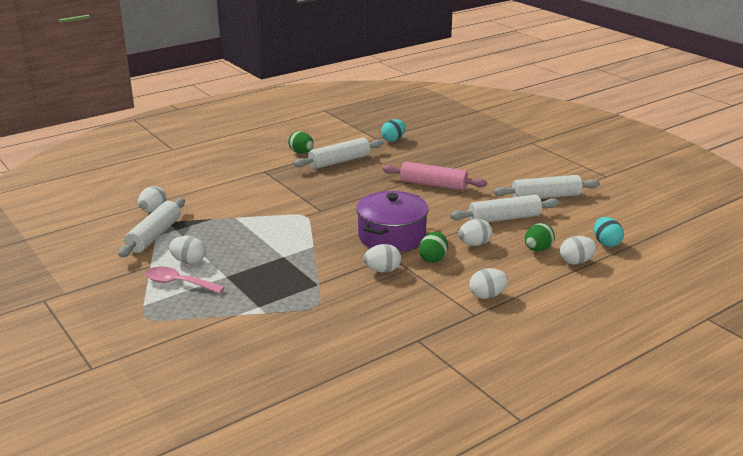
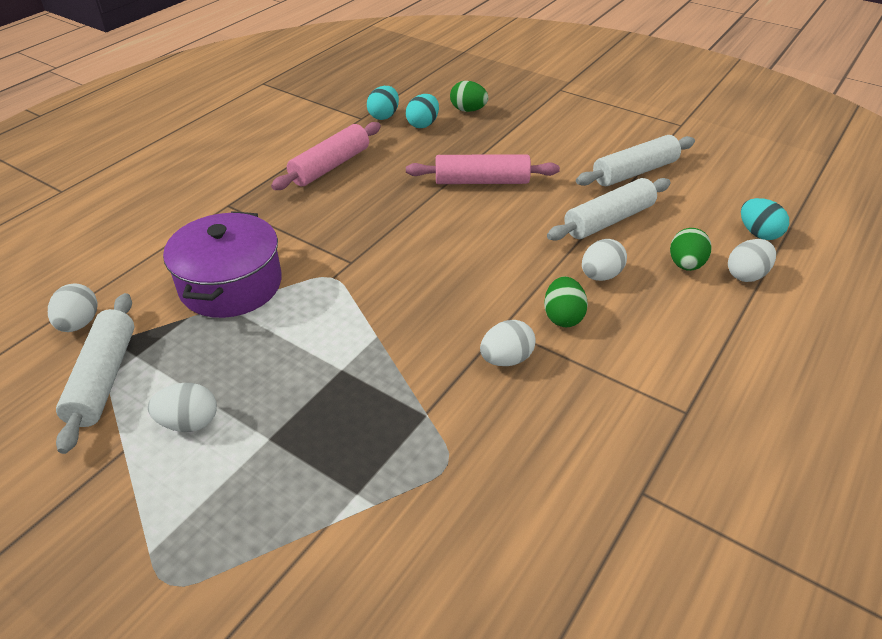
camera: 20 degrees left, 15 degrees up
(178, 283) = (192, 478): pink spoon -> none
(301, 153) = (267, 161): green egg -> green egg (468, 110)
(339, 161) = (330, 166): white rolling pin -> pink rolling pin
(391, 236) = (480, 288): purple pot -> purple pot (231, 284)
(416, 148) = (423, 124): none -> turquoise egg
(487, 296) = (679, 369): white egg -> none

